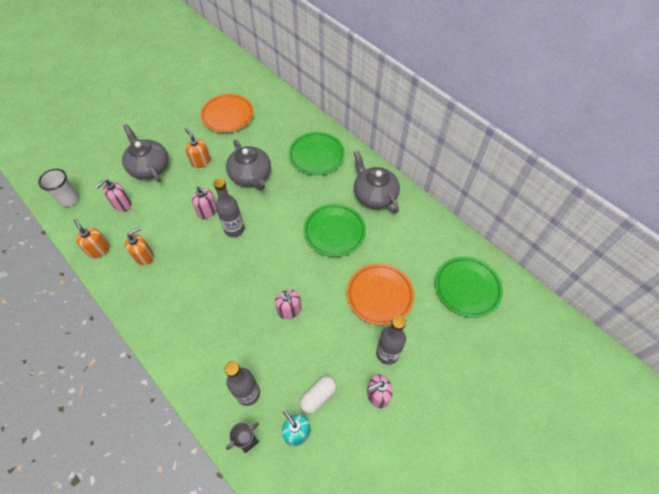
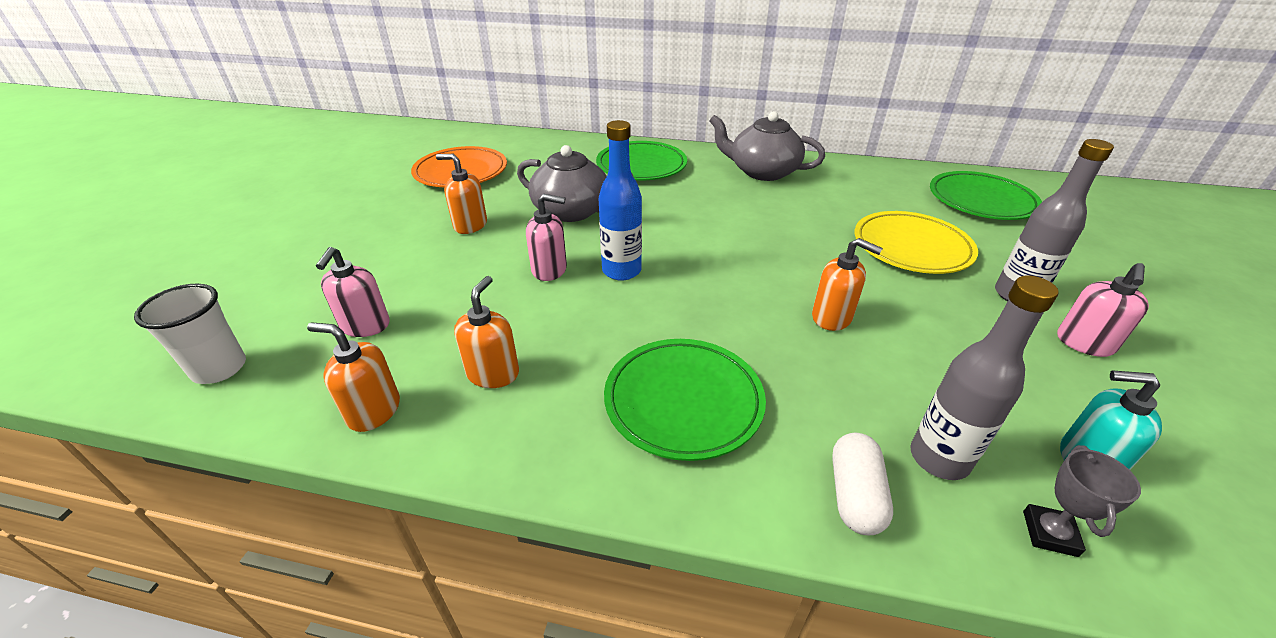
camera: 35 degrees left, 20 degrees down
(149, 167) = (376, 262): grey teapot -> none
(234, 229) = (621, 271): grey bottle -> blue bottle
(289, 310) = (832, 317): pink soap dispenser -> orange soap dispenser
(318, 396) = (1029, 393): white capsule -> white capsule (854, 495)
(334, 231) = (765, 217): green plate -> green plate (683, 401)
(379, 295) = (911, 247): orange plate -> yellow plate

